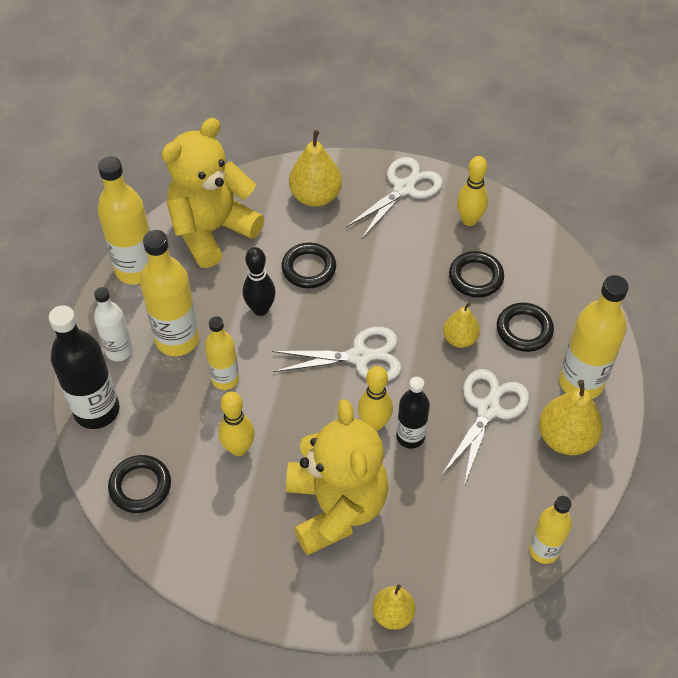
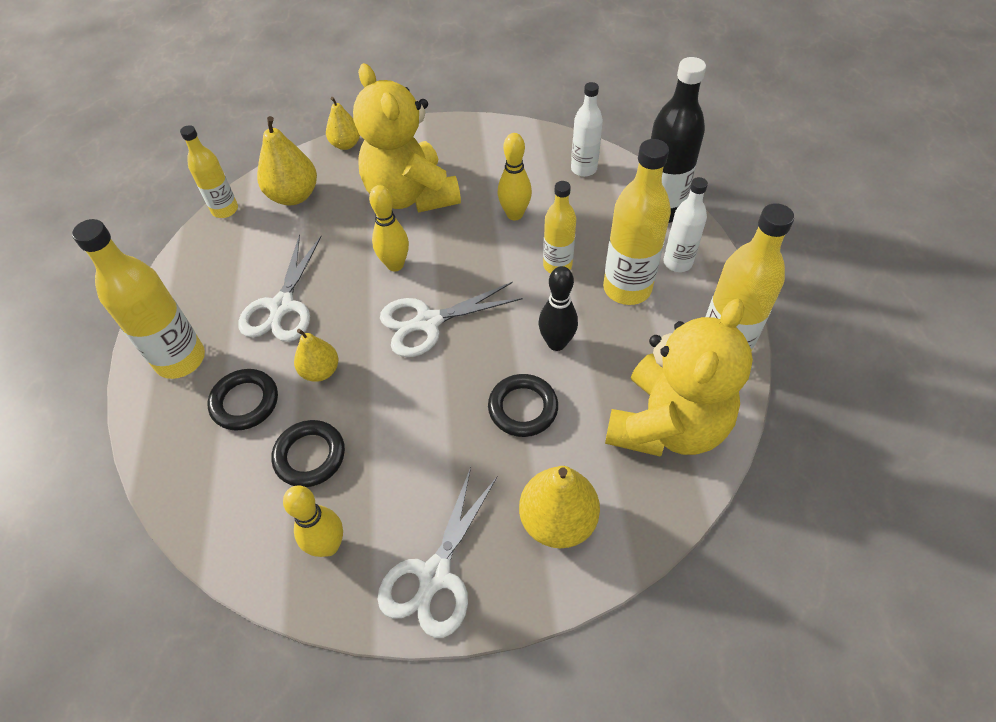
camera: 165 degrees right, 0 degrees up
(140, 486) = (583, 169): black ring -> white bottle
(410, 437) = (357, 263): black bottle -> none
(565, 438) = (200, 300): yellow pear -> yellow pear (294, 196)

